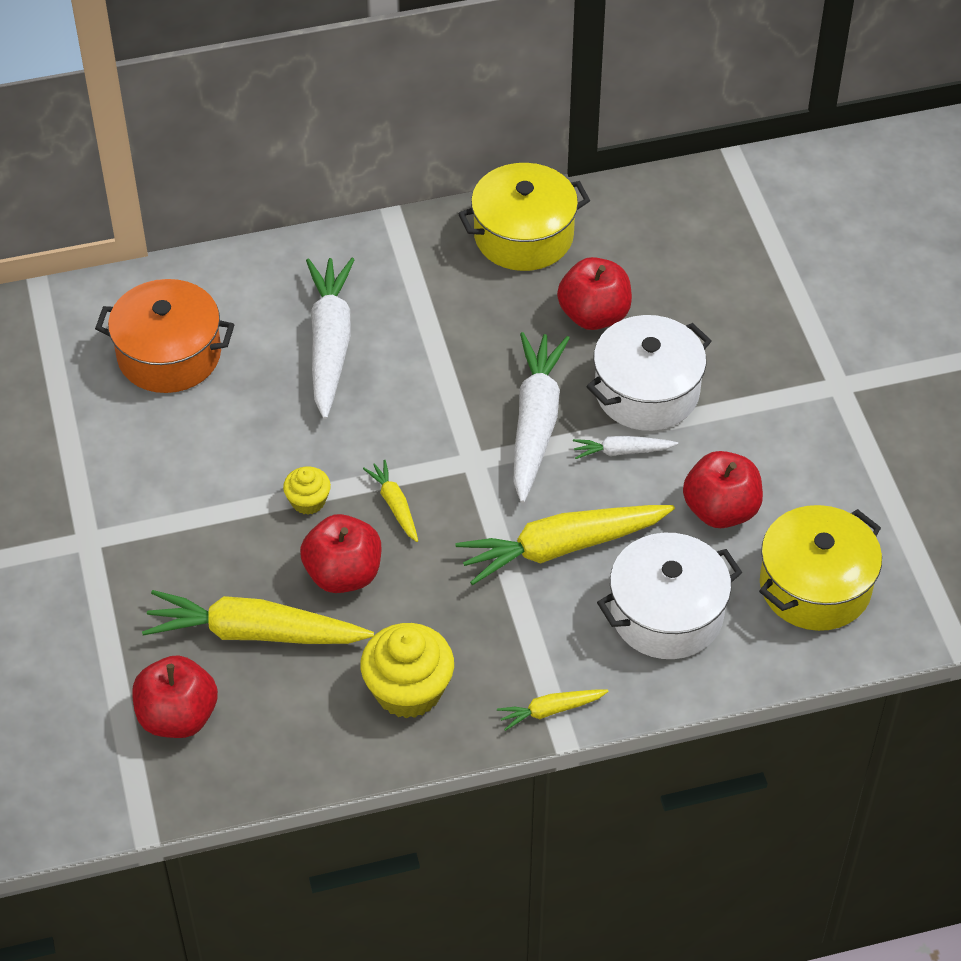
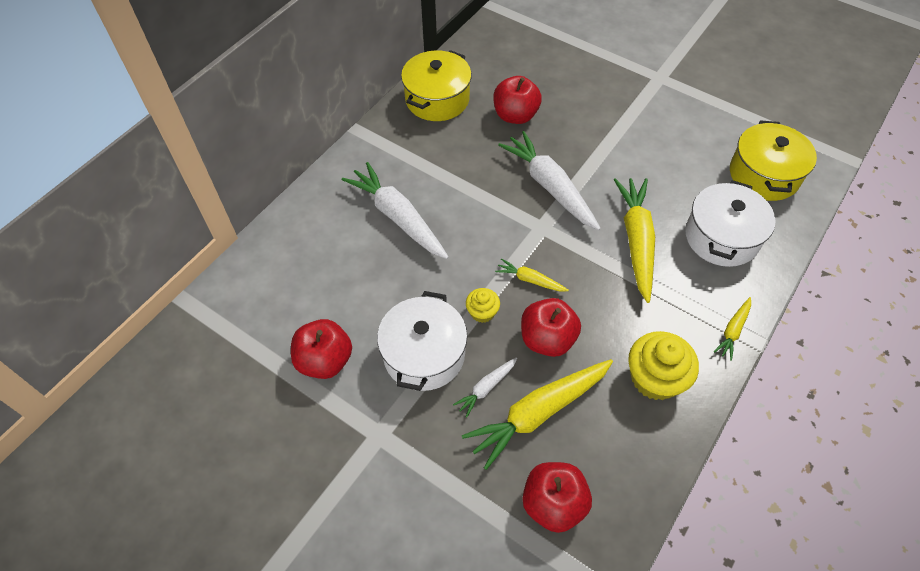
camera: 40 degrees left, 5 degrees up
(169, 355) = (311, 285): orange pot -> none
(561, 548) = (636, 241): yellow carrot -> yellow carrot turned 150 degrees clockwise
(622, 451) = (606, 172): white carrot -> white carrot (486, 388)
(647, 391) = (582, 135): white pot -> white pot (424, 354)
(720, 510) = (682, 169): red apple -> red apple (325, 361)

